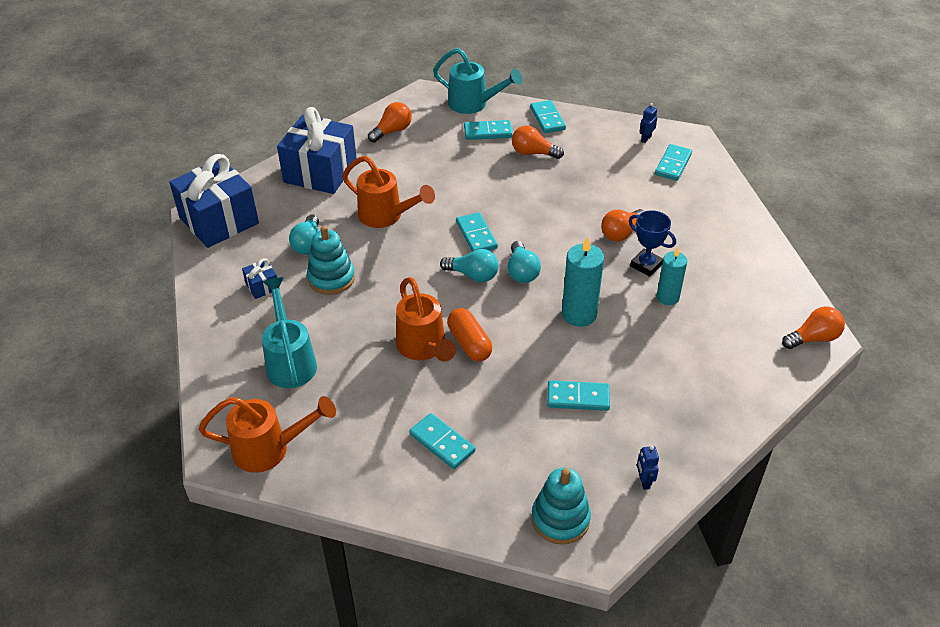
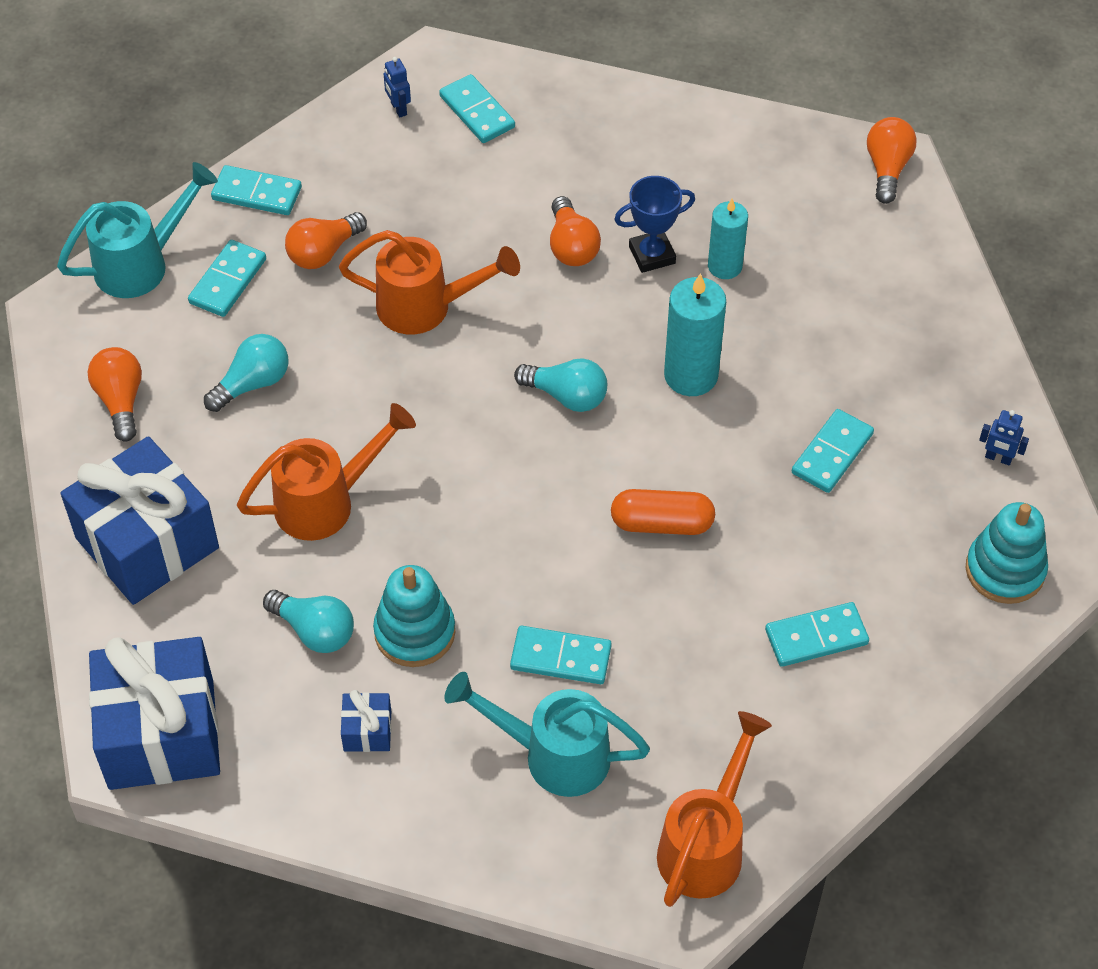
camera: 60 degrees left, 10 degrees up
(424, 348) = (637, 580): orange watering can -> orange watering can (427, 307)
(473, 275) = (533, 455): turquoise light bulb -> turquoise light bulb (253, 383)
(476, 235) = (453, 411): turquoise domino -> turquoise domino (561, 657)

